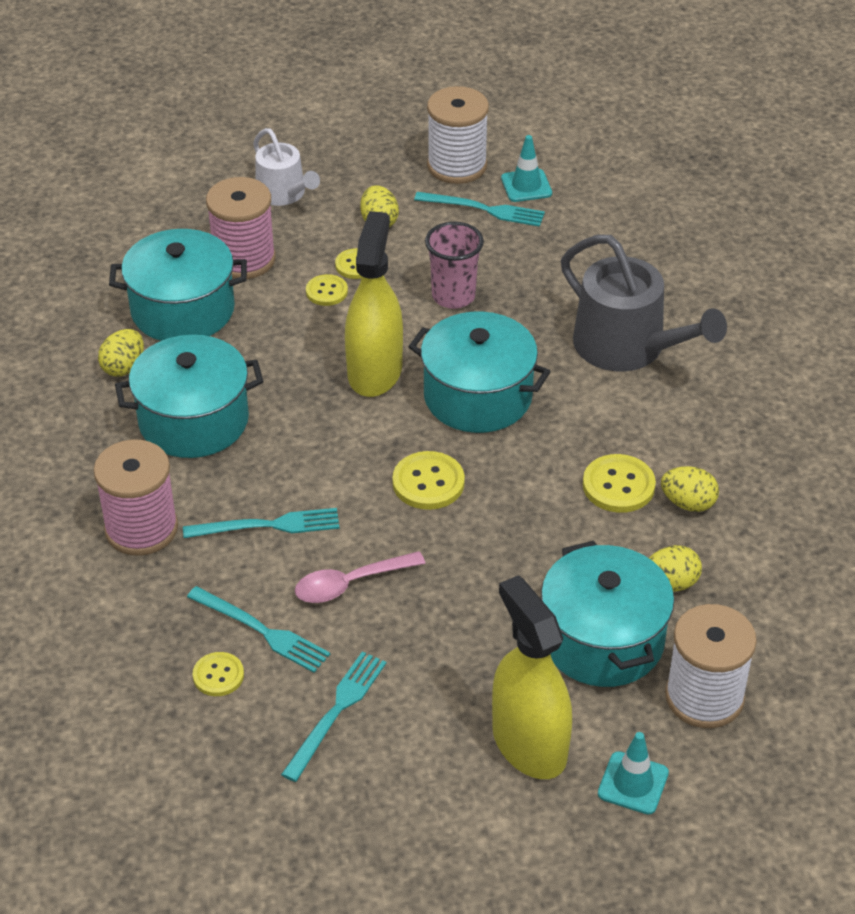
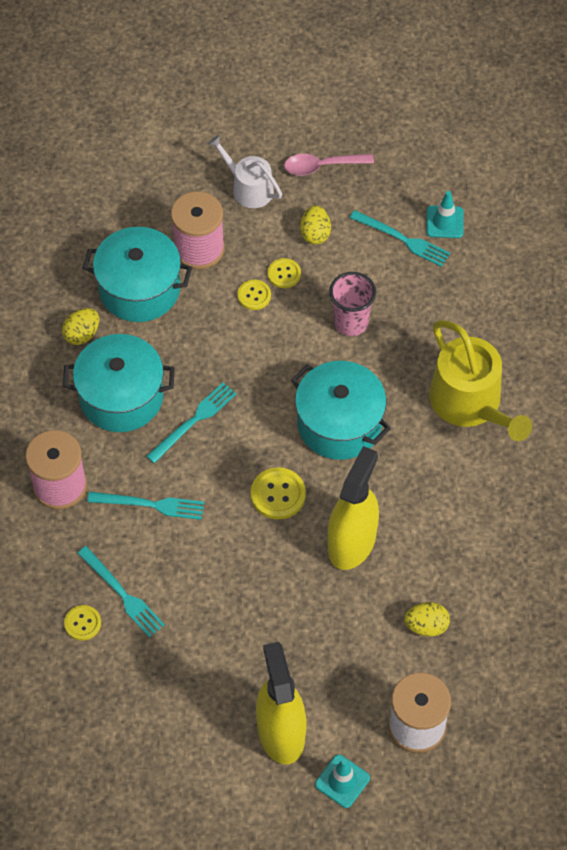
camera: 15 degrees right, 15 degrees up
(284, 194) = (248, 188): white watering can -> white watering can turned 150 degrees clockwise
(336, 712) = (156, 673): turquoise fork -> turquoise fork (194, 421)
(350, 584) = (195, 569): pink spoon -> pink spoon (321, 166)
(374, 371) = (268, 382): yellow spray bottle -> yellow spray bottle (352, 542)
(457, 166) = (395, 188): white spool -> none
(602, 640) = (360, 661): turquoise pot -> none
(618, 485) = (418, 531): yellow button -> none
(628, 347) = (470, 404): grey watering can -> yellow watering can
(688, 503) = (465, 559): yellow egg -> none

